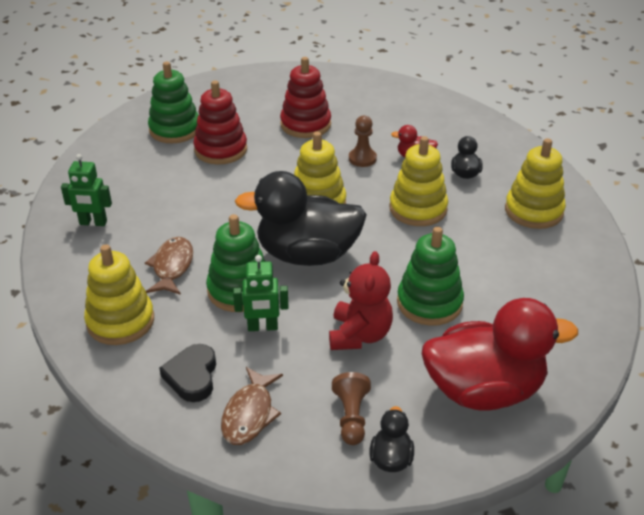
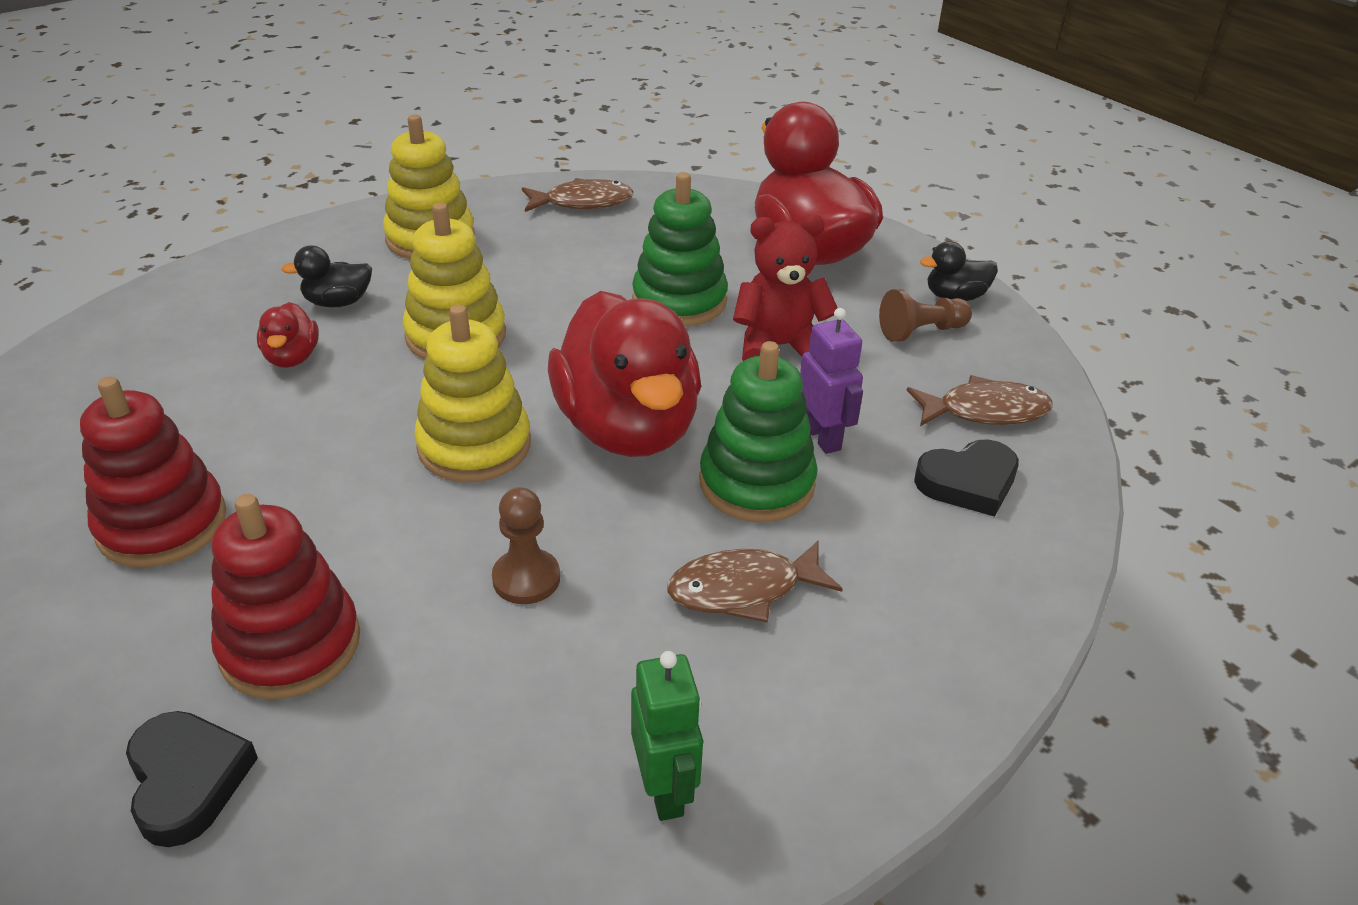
camera: 110 degrees left, 0 degrees up
(120, 321) = (922, 610): yellow stacking toy -> none
(175, 130) = (187, 780): green stacking toy -> black heart
(262, 327) = (822, 437): green robot -> purple robot
(307, 255) = (627, 428): black duck -> red duck
(362, 158) = (303, 418): brown pawn -> brown pawn (526, 579)
(579, 284) = (583, 202): none -> brown fish

